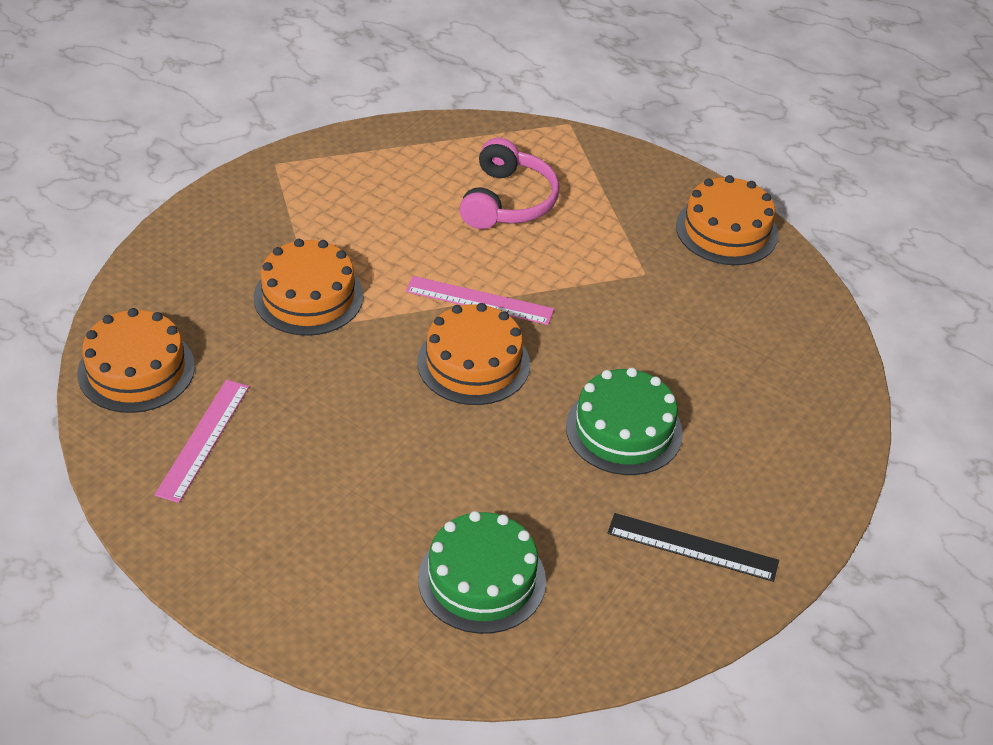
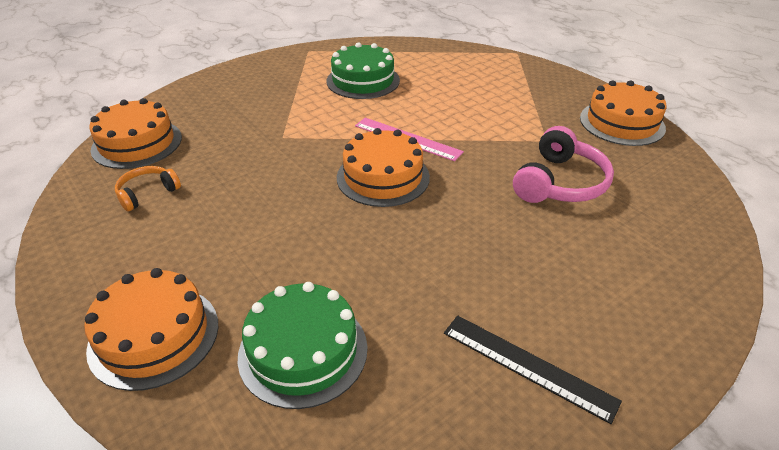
camera: 20 degrees right, 5 degrees down
(203, 439) = (147, 193): pink ruler -> orange headphones
(308, 296) = (284, 119): orange cake -> orange cake (154, 335)
(507, 201) = (455, 86): pink headphones -> pink headphones (559, 183)
(624, 430) = (491, 246): green cake -> green cake (363, 80)

